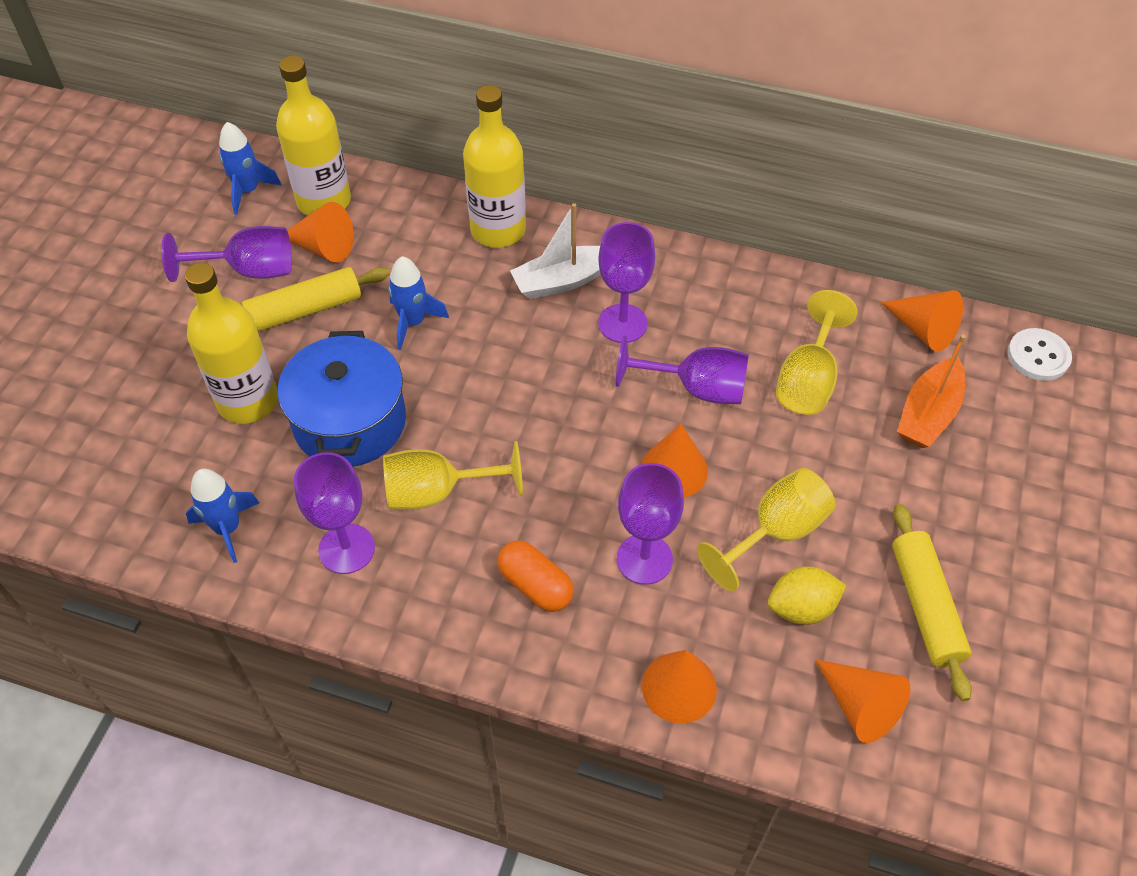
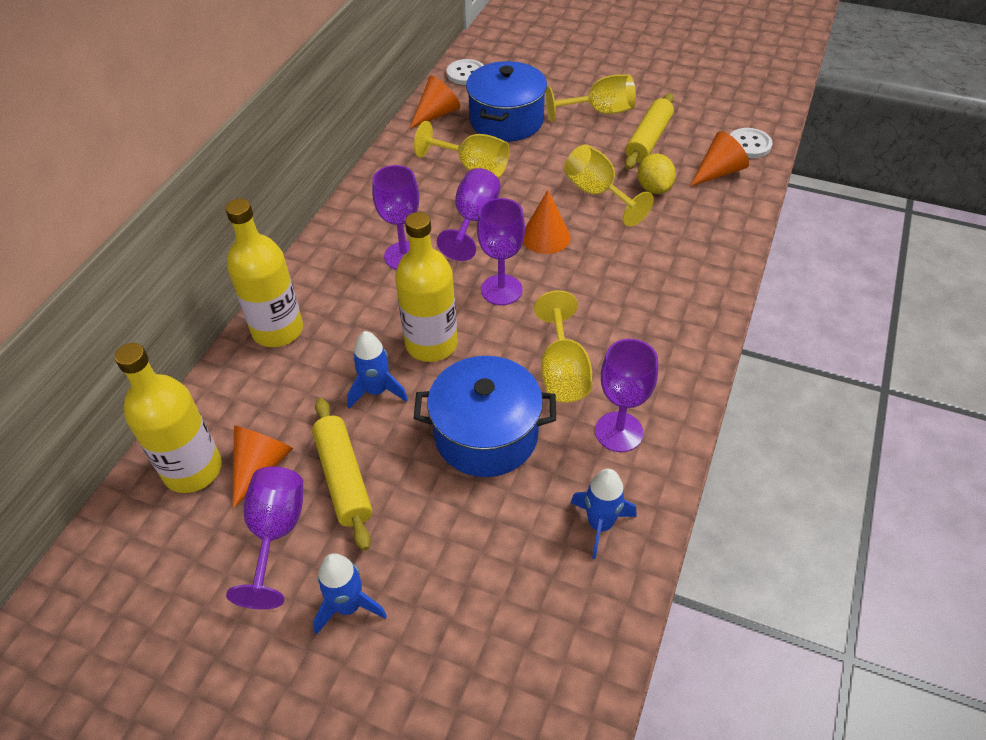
camera: 85 degrees left, 5 degrees down
(248, 191) = (151, 545): blue rocket -> blue rocket (348, 606)
(248, 401) = (453, 520): yellow bottle -> yellow bottle (431, 344)
(535, 585) = (646, 314): orange capsule -> none
(562, 281) = (350, 289): white boat -> none
(644, 559) = (621, 256): purple goblet -> purple goblet (501, 290)
(679, 687) = (717, 246): orange cone -> none
(925, 606) = (648, 140): yellow rolling pin -> yellow rolling pin turned 60 degrees counterclockwise
(928, 414) = (506, 121): orange boat -> blue pot
(947, 765) = (749, 145): none -> white button
(984, 537) = (600, 112): none -> yellow goblet

